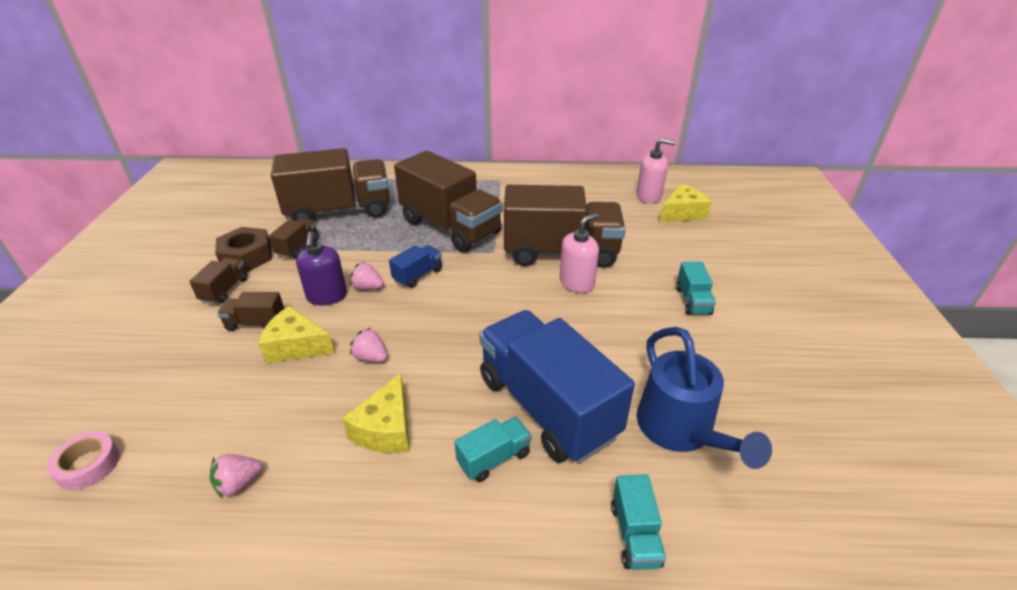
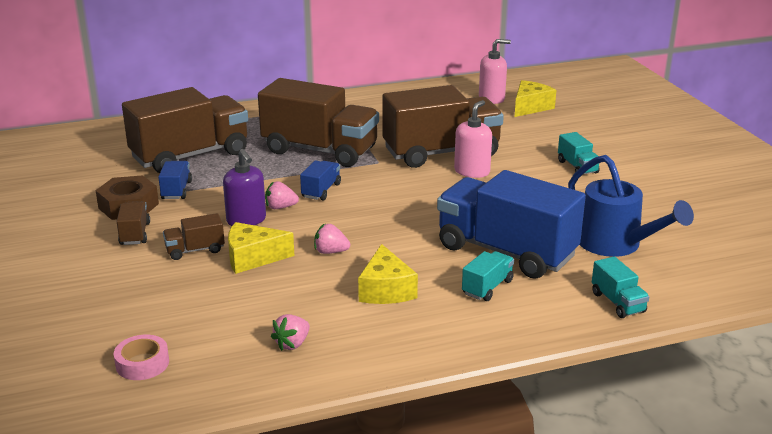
camera: 20 degrees left, 10 degrees down
(298, 247) = (176, 190): brown truck -> blue truck

